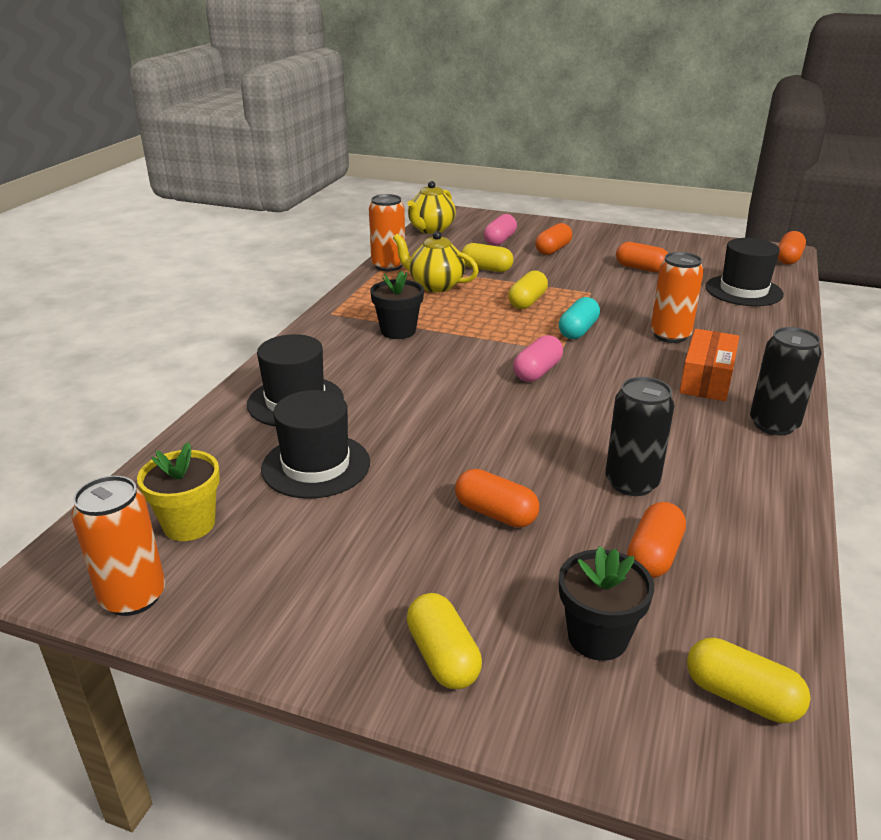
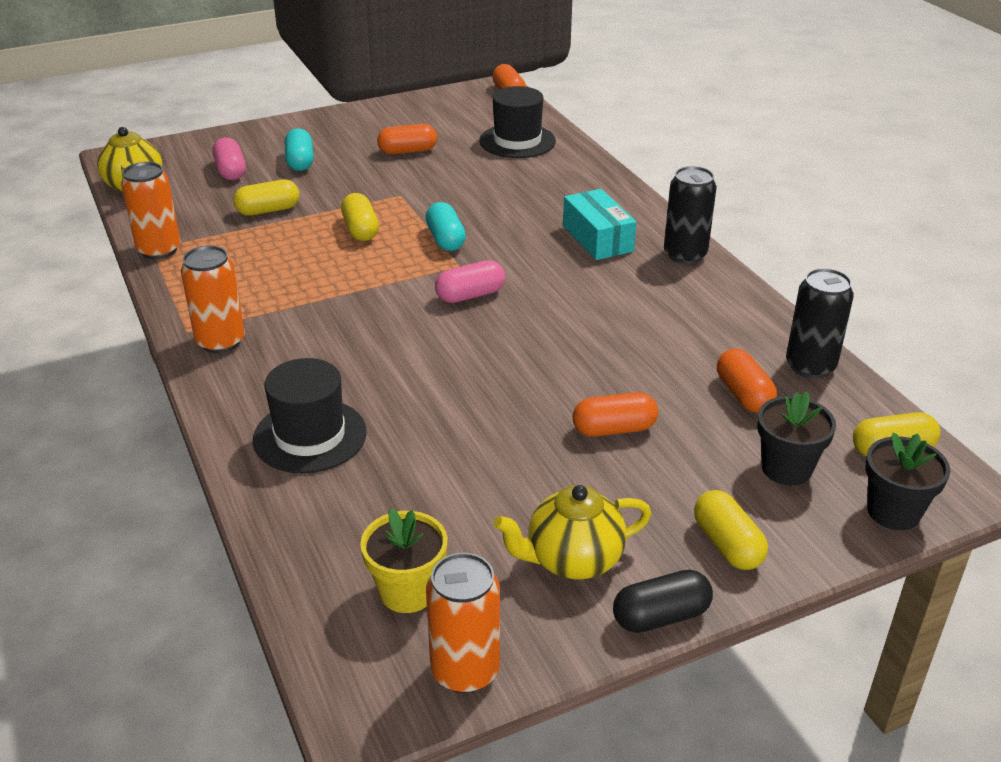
camera: 45 degrees left, 5 degrees up
(303, 667) = (661, 616): none -> black capsule
(316, 465) = (426, 478): black hat -> none
(398, 331) = (289, 317): black flower pot -> black flower pot (893, 512)
(435, 285) = (246, 251): yellow teapot -> yellow teapot (572, 560)
(443, 657) = (727, 544): yellow capsule -> yellow capsule turned 45 degrees clockwise
(537, 372) = (470, 295): pink capsule -> pink capsule turned 75 degrees clockwise
(553, 250) = (300, 162): orange capsule -> turquoise capsule
(631, 483) = (663, 351): black can -> black can (810, 366)
(670, 335) = (521, 210): orange can -> orange can (220, 341)
(706, 379) = (597, 238): orange box -> turquoise box

